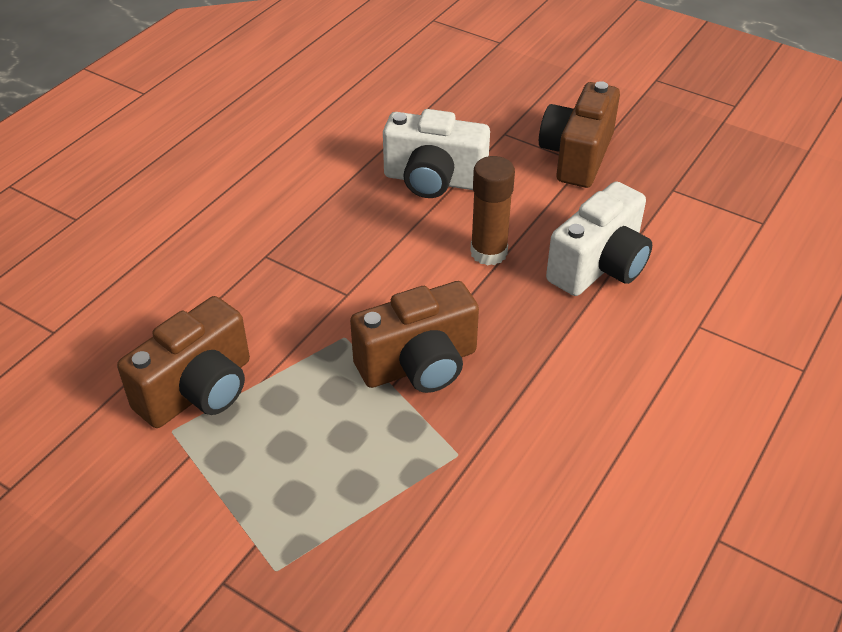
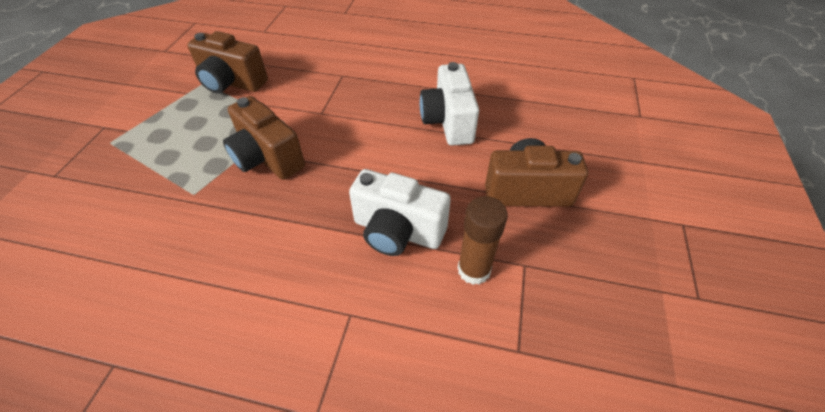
camera: 70 degrees right, 5 degrees up
(488, 252) = (385, 165): brown glue stick -> brown glue stick (474, 270)

